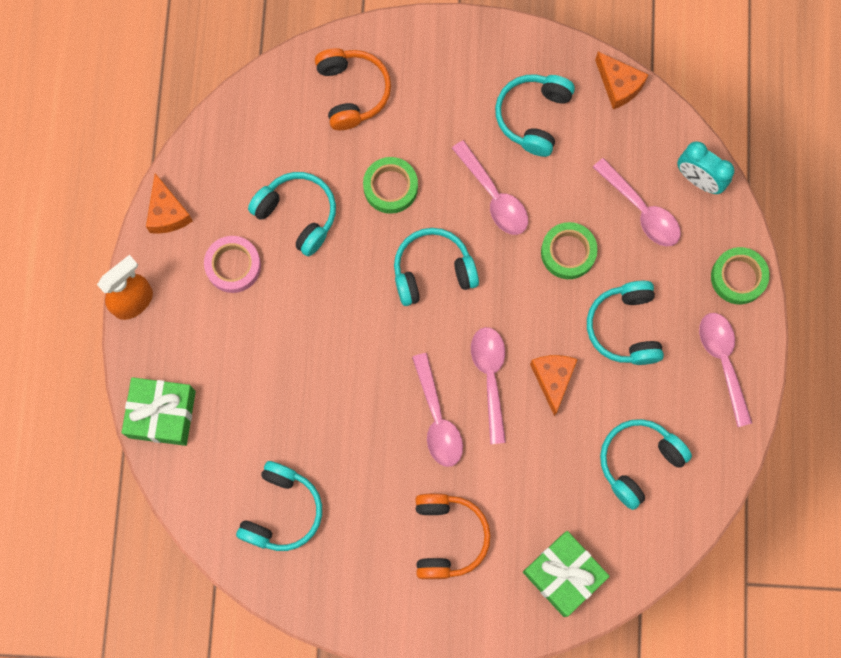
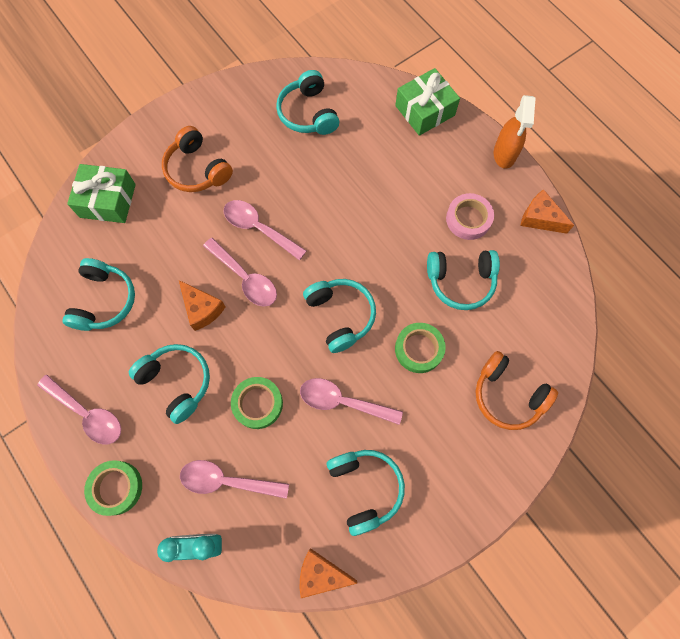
camera: 140 degrees right, 5 degrees down
(432, 271) = (340, 316): turquoise headphones -> turquoise headphones turned 60 degrees counterclockwise

